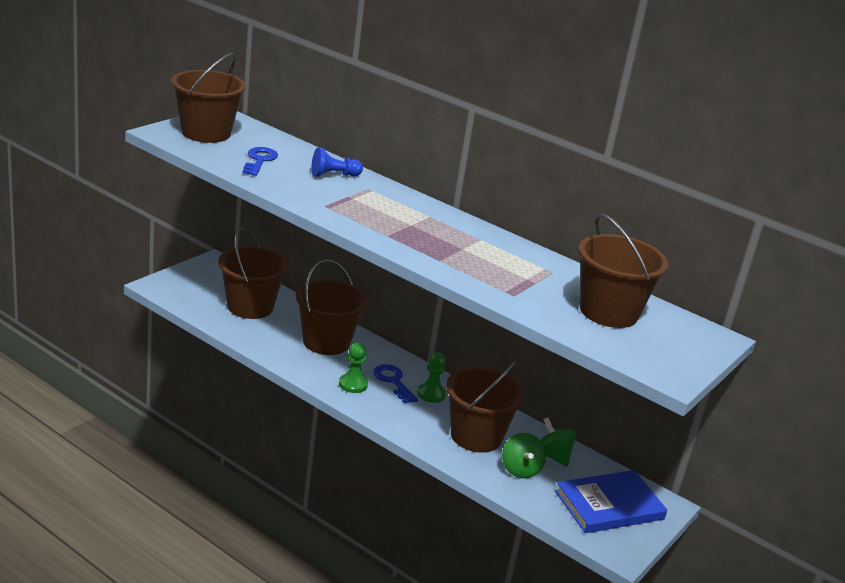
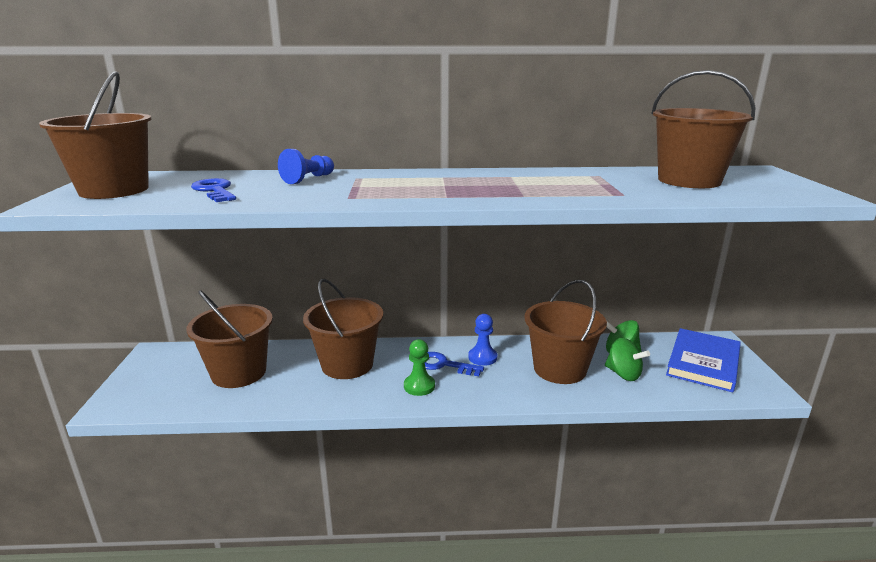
camera: 35 degrees left, 5 degrees down
(431, 394) = (482, 357): green pawn -> blue pawn

